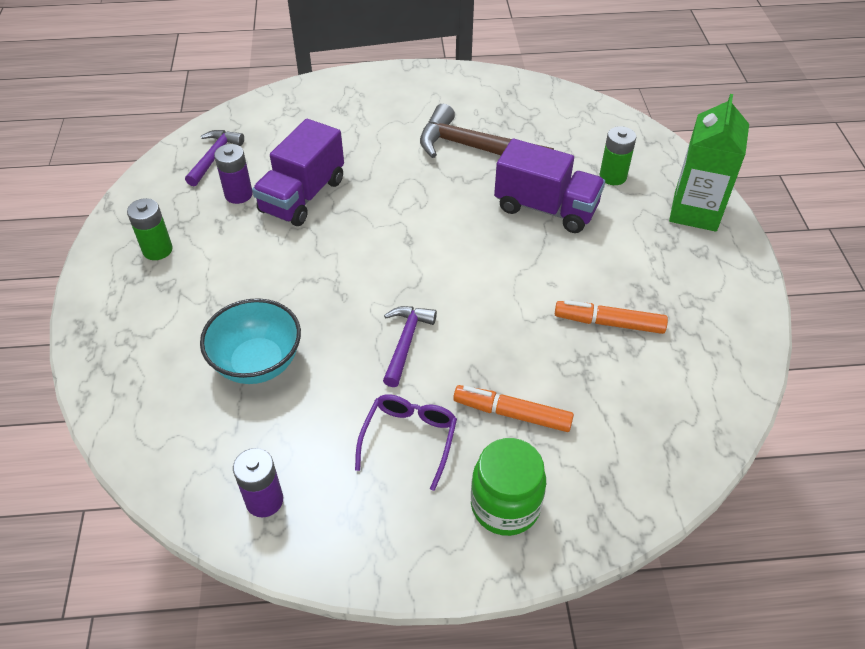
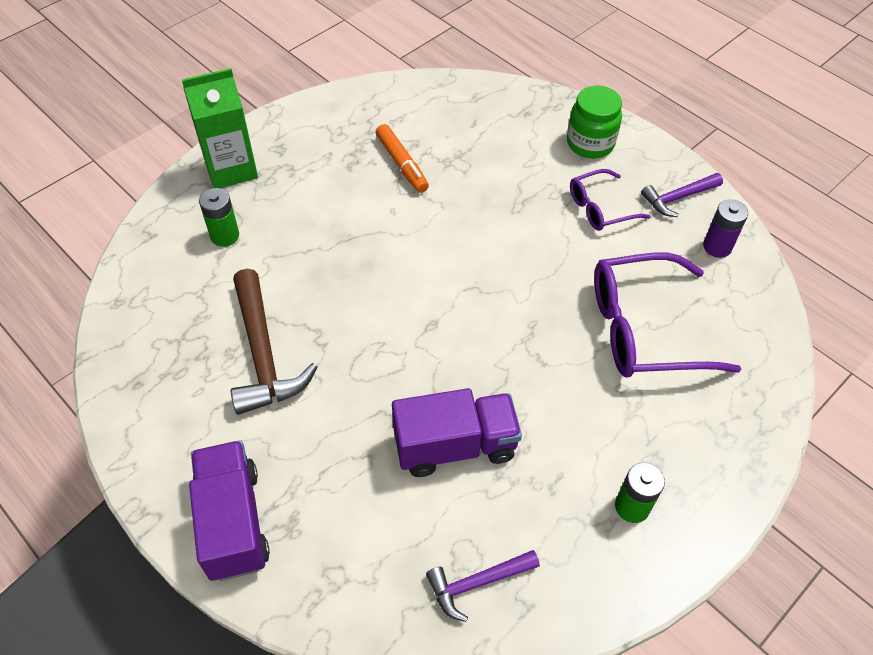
camera: 130 degrees left, 5 degrees up
(238, 194) = (505, 504): purple battery -> none
(258, 363) = (643, 329): turquoise bowl -> purple glasses
(406, 342) = (533, 257): purple hammer -> purple hammer (678, 198)
(512, 413) = (527, 172): orange marker -> none
(546, 208) = (307, 257): purple truck -> purple truck (233, 522)

